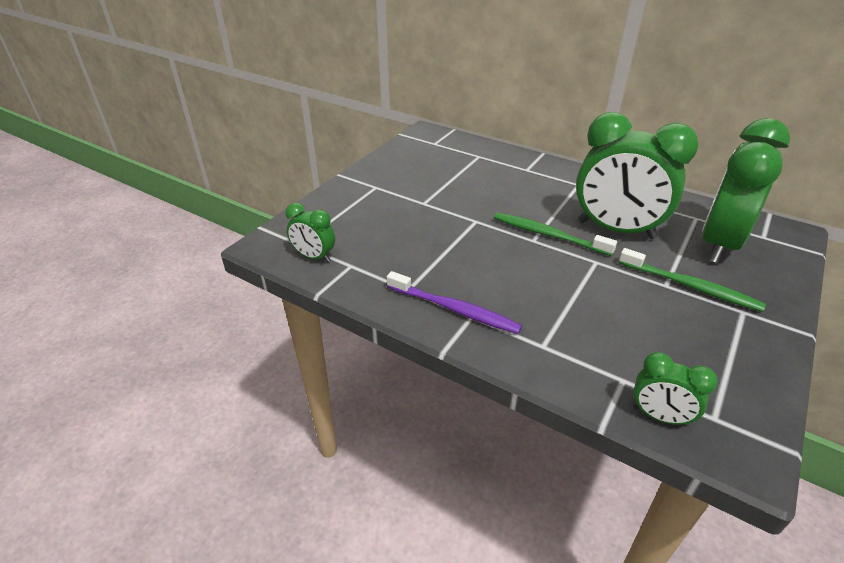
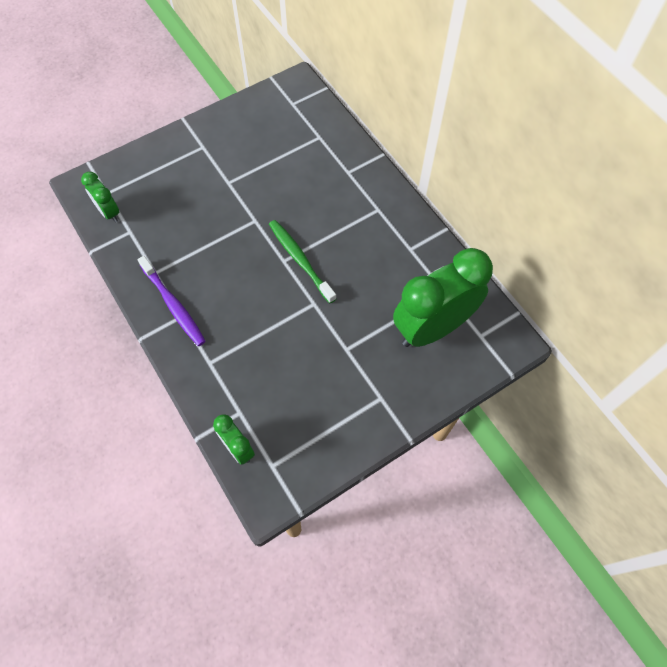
camera: 25 degrees right, 25 degrees up
(616, 230) = (361, 277): green clock -> none
(691, 286) = (364, 359): green toothbrush -> none

